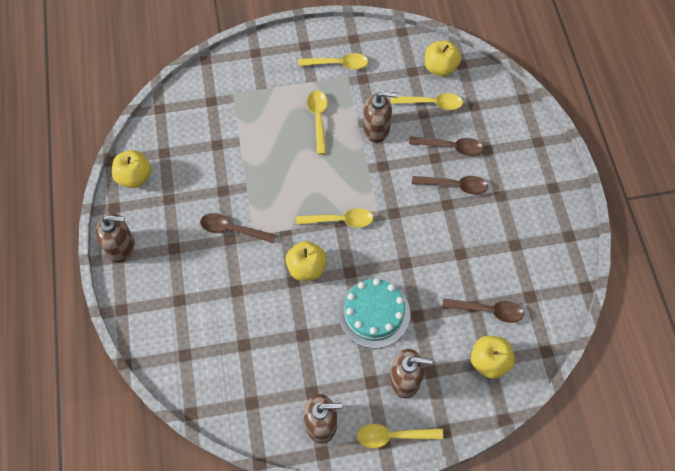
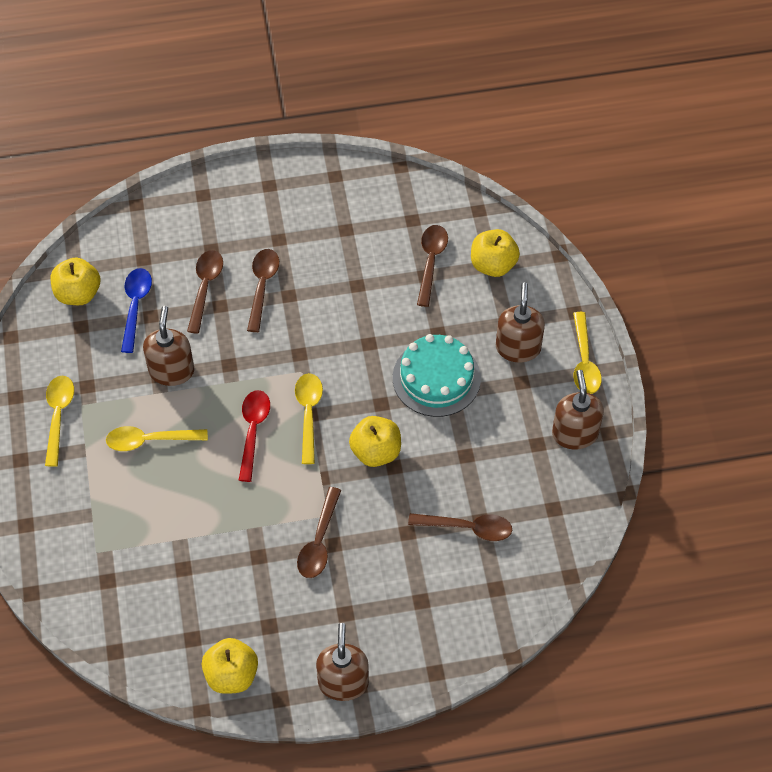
camera: 90 degrees left, 5 degrees down
(238, 334) = (467, 528): none -> brown spoon
(325, 183) = (253, 431): none -> red spoon
(431, 103) = (135, 306): yellow spoon -> blue spoon

